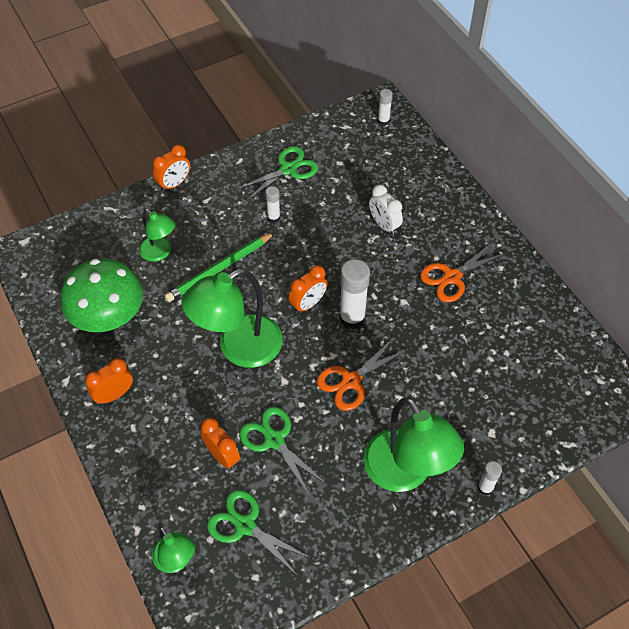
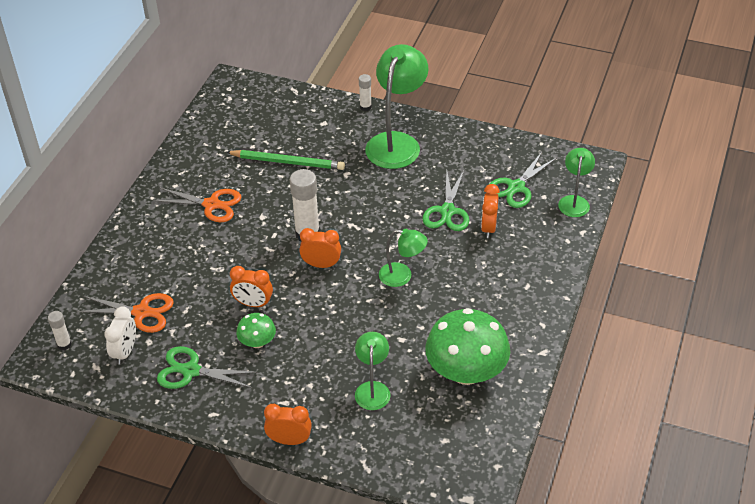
camera: 130 degrees left, 10 degrees down
(114, 395) = (518, 315): orange clock -> orange clock (253, 304)
(219, 269) = (346, 338): green pencil -> green pencil (287, 162)
(239, 348) = (402, 276): green lamp -> green lamp, size x0.54
(245, 525) = (516, 187): green scissors -> green scissors turned 45 degrees clockwise
(273, 218) = (257, 342): white glue stick -> green mushroom
(351, 381) = (360, 203): orange scissors -> orange scissors (141, 312)
(384, 225) = (196, 270): white clock -> white clock (125, 352)

